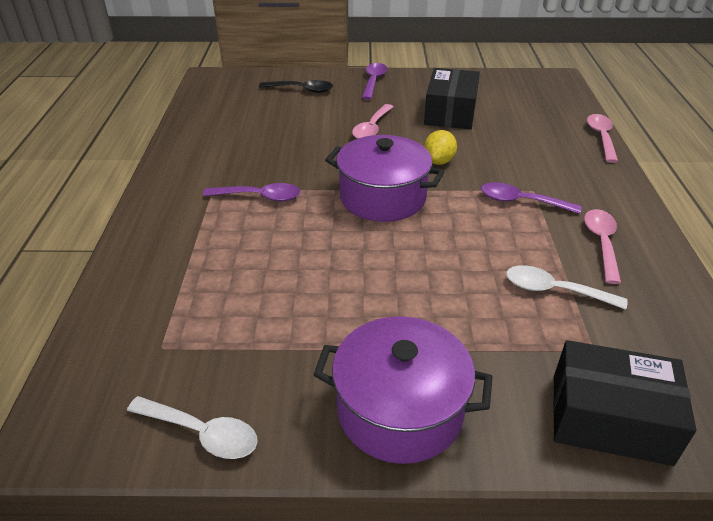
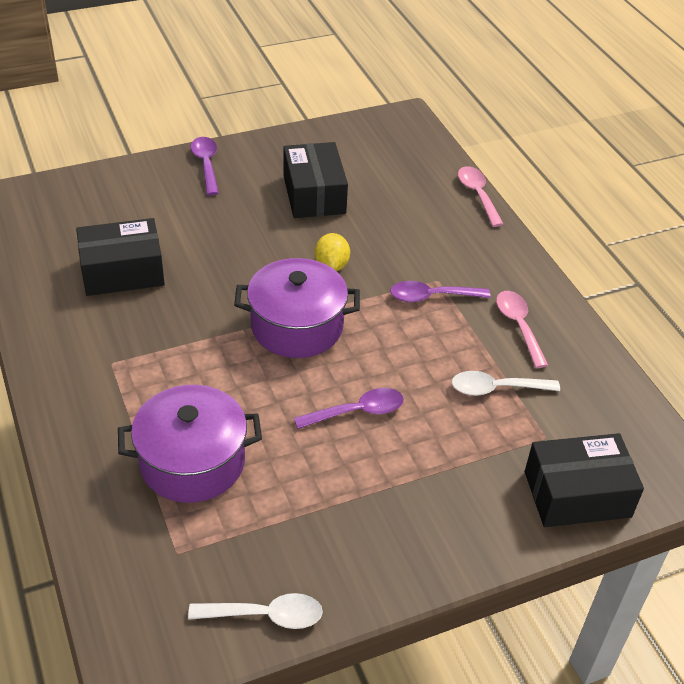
camera: 25 degrees left, 5 degrees up
(260, 197) = (169, 359): purple spoon -> purple spoon (357, 412)
(265, 133) = (122, 272): none -> black box
(302, 90) = (128, 196): black spoon -> none
(372, 128) = (240, 236): pink spoon -> none
(400, 409) = (417, 540): purple pot -> purple pot (192, 462)

